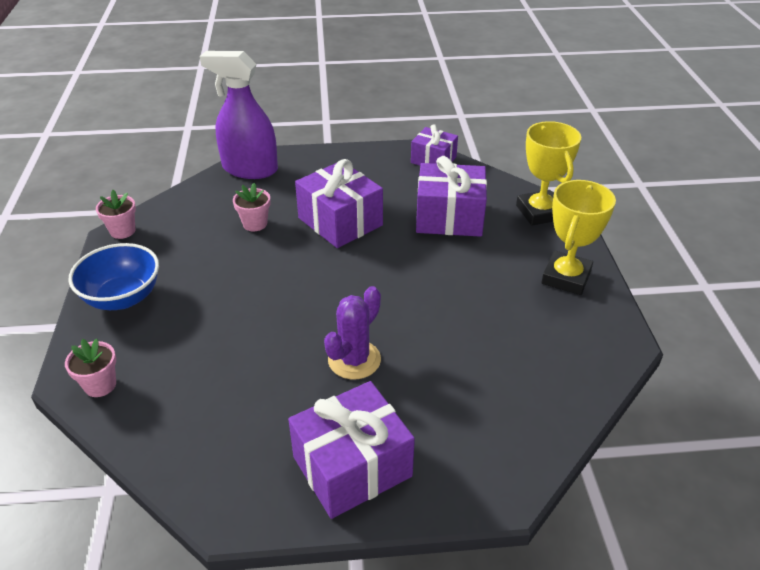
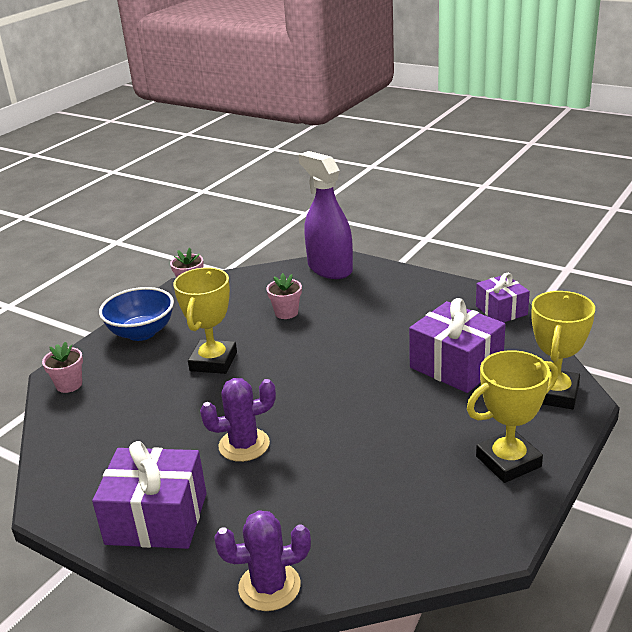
camera: 40 degrees right, 10 degrees down
(235, 296) = (213, 361): none -> yellow trophy
(340, 221) = (355, 335): purple gift -> none
(513, 468) = (269, 586): none -> purple cactus

